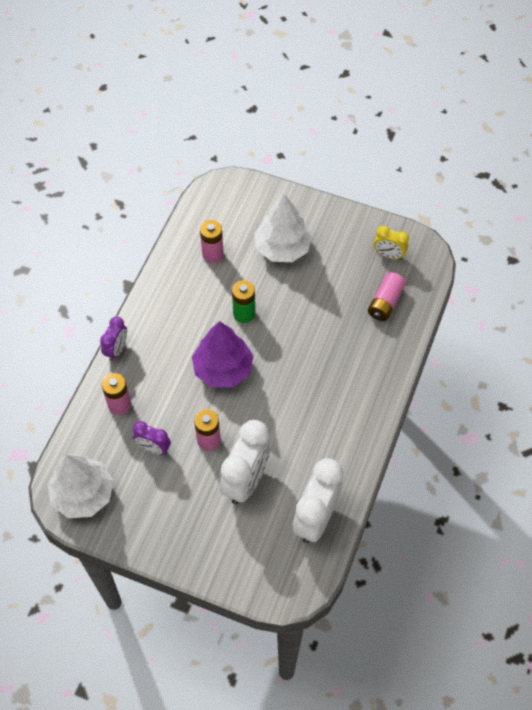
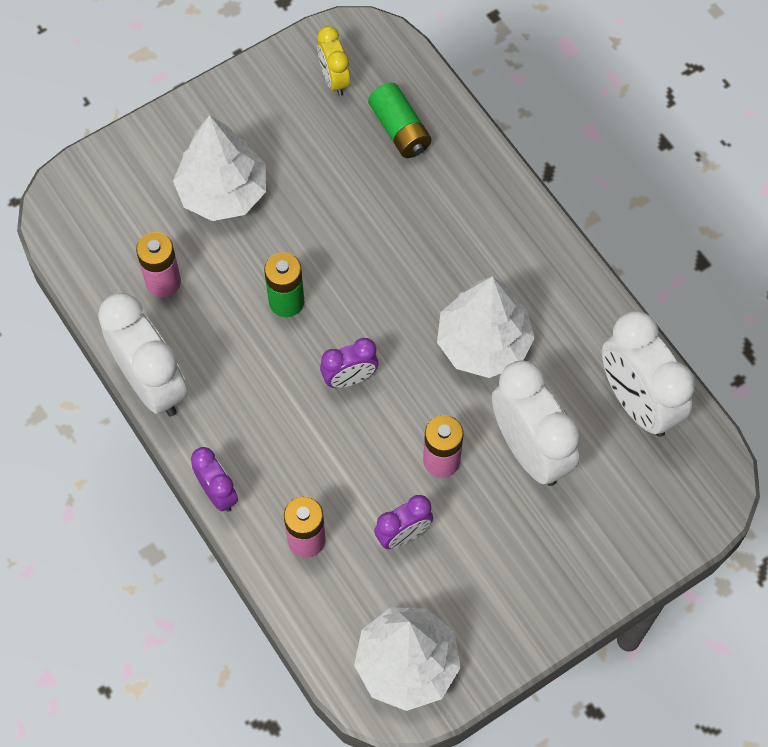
camera: 55 degrees left, 5 degrees up
(154, 285) = (152, 383): none -> white clock
(223, 369) = (350, 378): purple tree -> purple clock
(292, 419) = (483, 343): none -> white tree
(385, 302) = (399, 130): pink battery -> green battery
(388, 255) = (334, 80): yellow clock -> yellow clock turned 105 degrees clockwise

